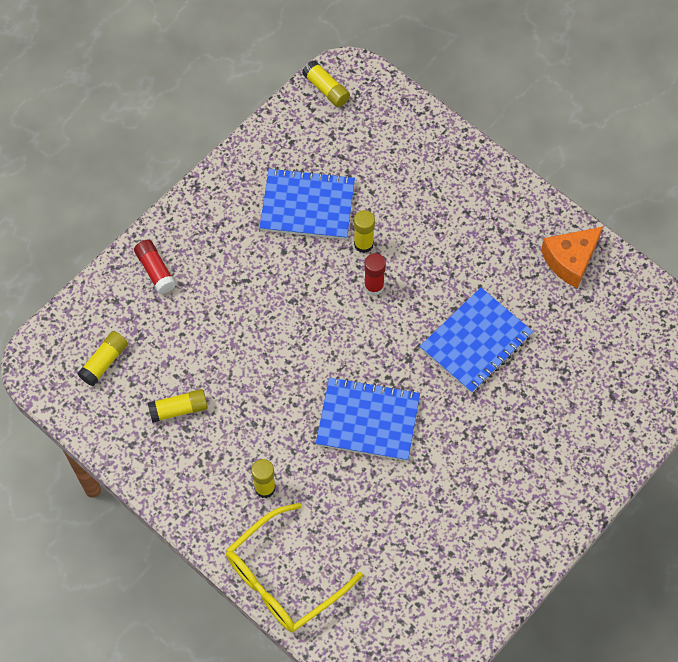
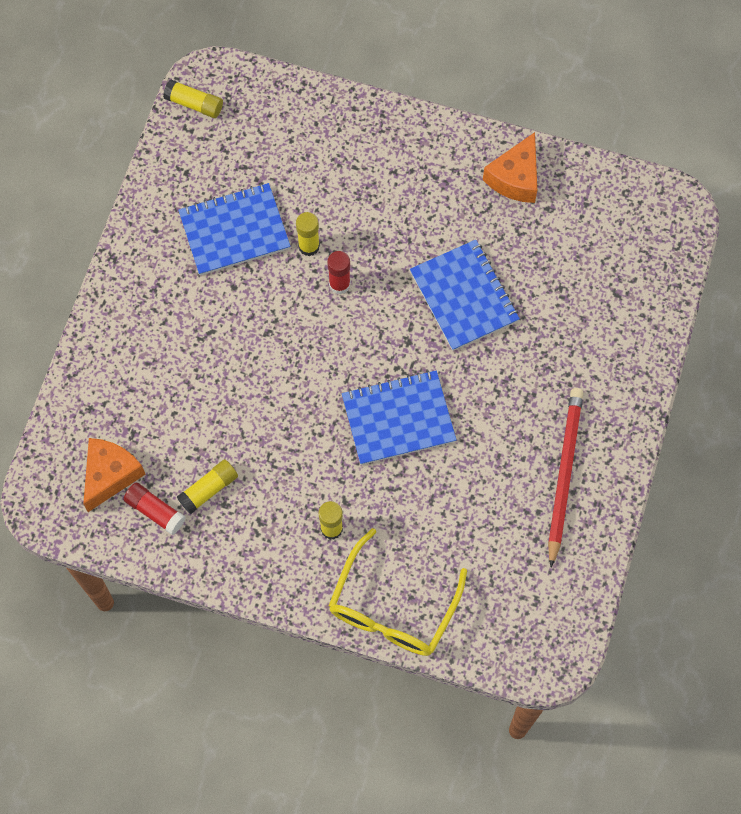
camera: 25 degrees left, 5 degrees up
(104, 362) = (110, 475): yellow glue stick -> orange cheese
(155, 270) = (115, 361): red glue stick -> red glue stick (155, 511)
(476, 342) = (464, 297): blue notebook -> blue notebook turned 45 degrees counterclockwise
(489, 531) = (563, 474): none -> red pencil

